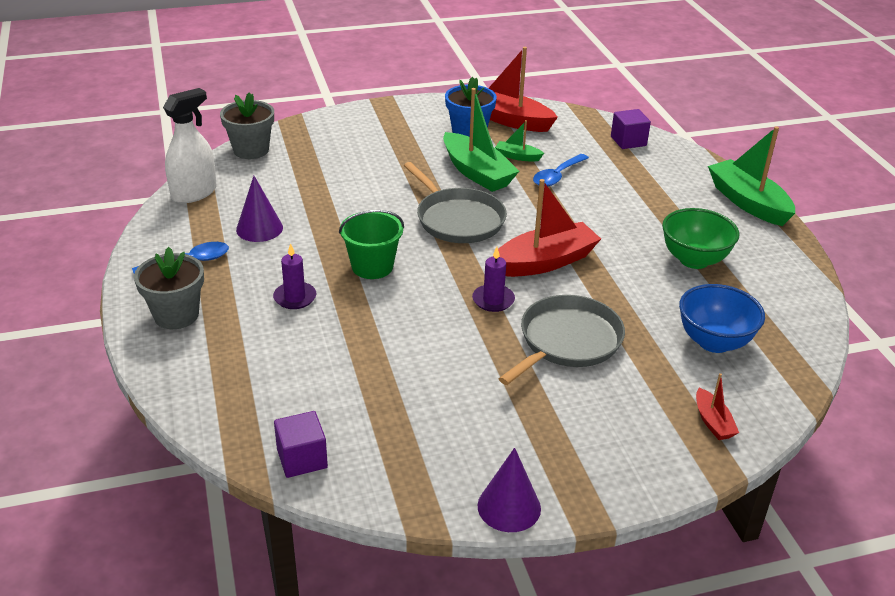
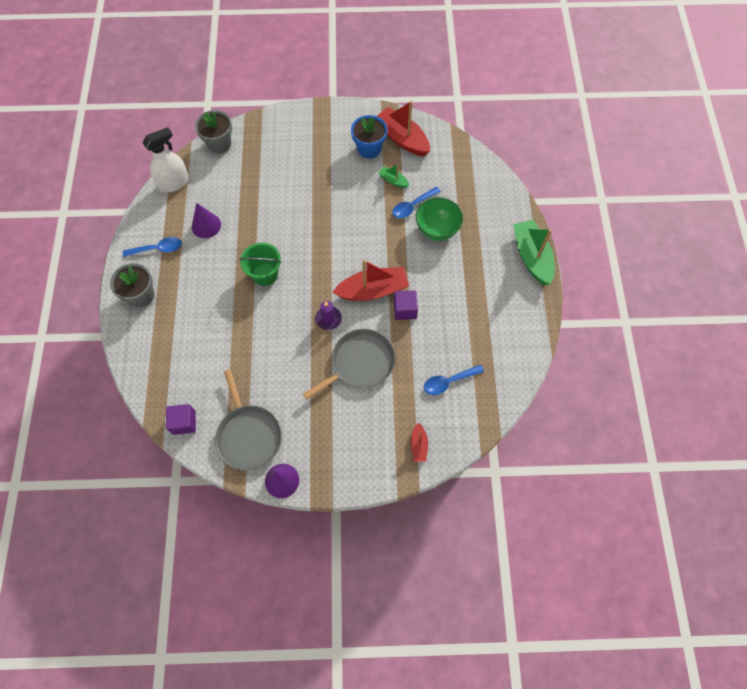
camera: 15 degrees right, 30 degrees up
(295, 297) = (212, 293): purple candle -> none
(458, 219) = (331, 239): grey pan -> grey pan (249, 435)
(477, 173) = (360, 193): green boat -> none
(628, 141) = (477, 176): purple cube -> purple cube (405, 310)
(694, 260) = (469, 306): green bowl -> green bowl (437, 230)
(714, 342) = (448, 382): blue bowl -> blue spoon

